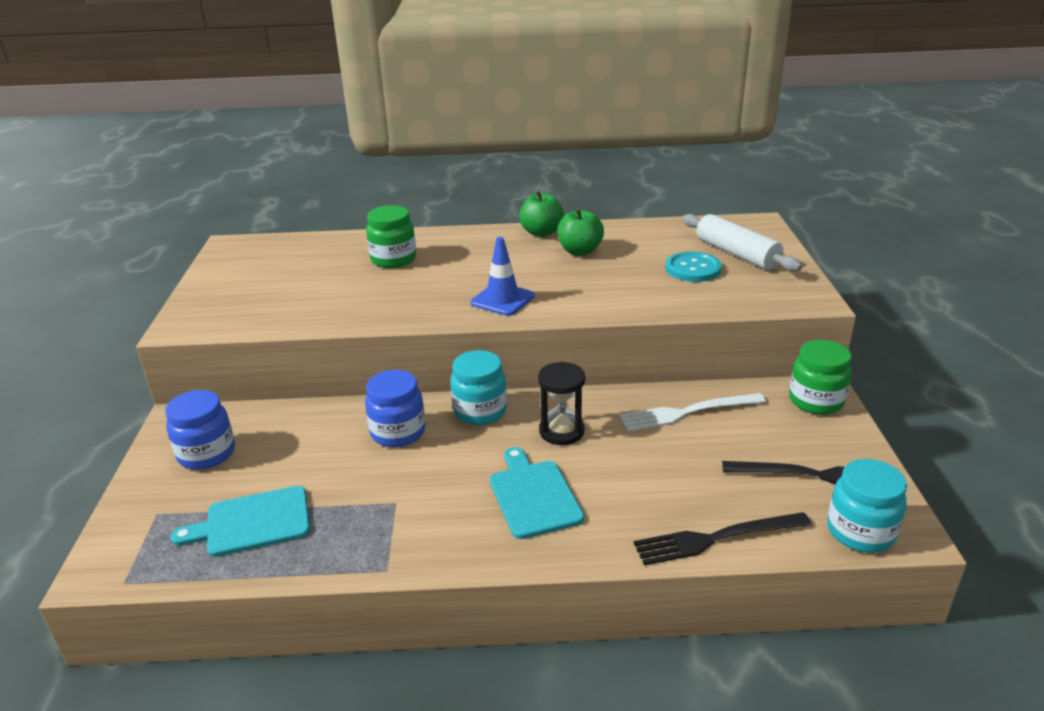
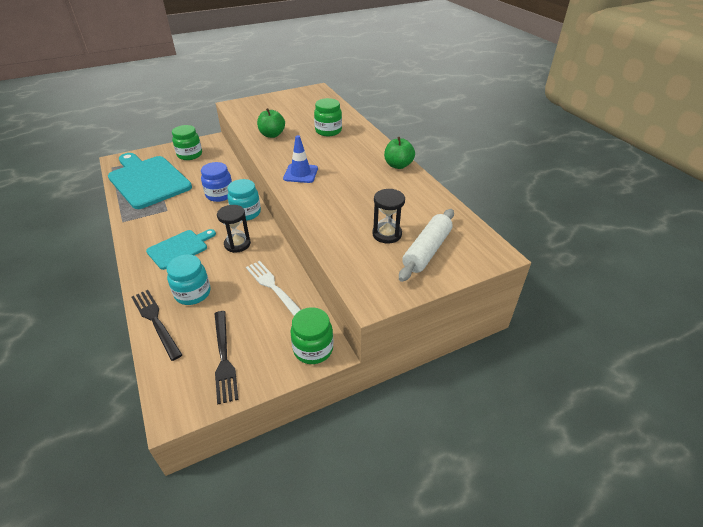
camera: 65 degrees right, 10 degrees up
(207, 454) = (190, 155): blue jar -> green jar
(252, 523) = (147, 180): turquoise cutting board -> turquoise cutting board, size x1.85
(579, 251) = (381, 184): green apple -> green apple (272, 135)
(693, 269) = (387, 234): turquoise button -> black hourglass
(860, 532) = (170, 387): turquoise jar -> turquoise jar (193, 293)

